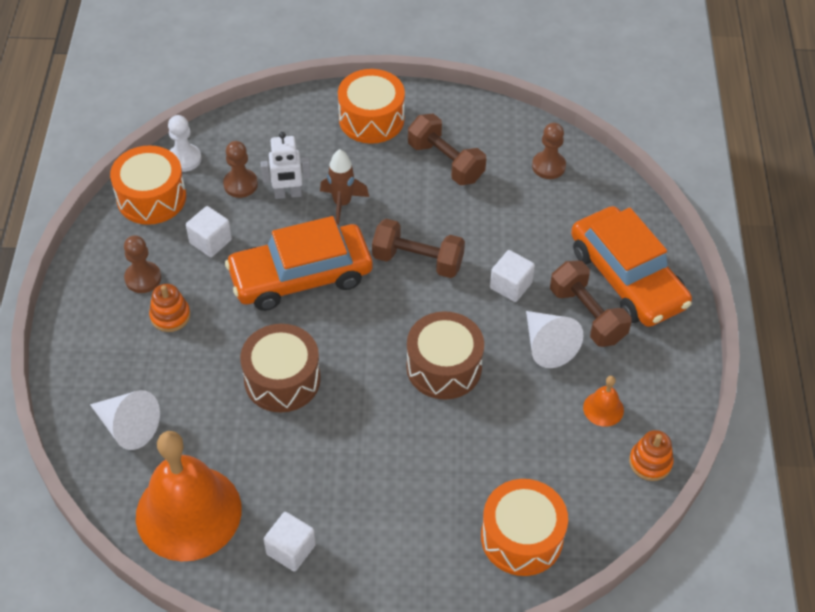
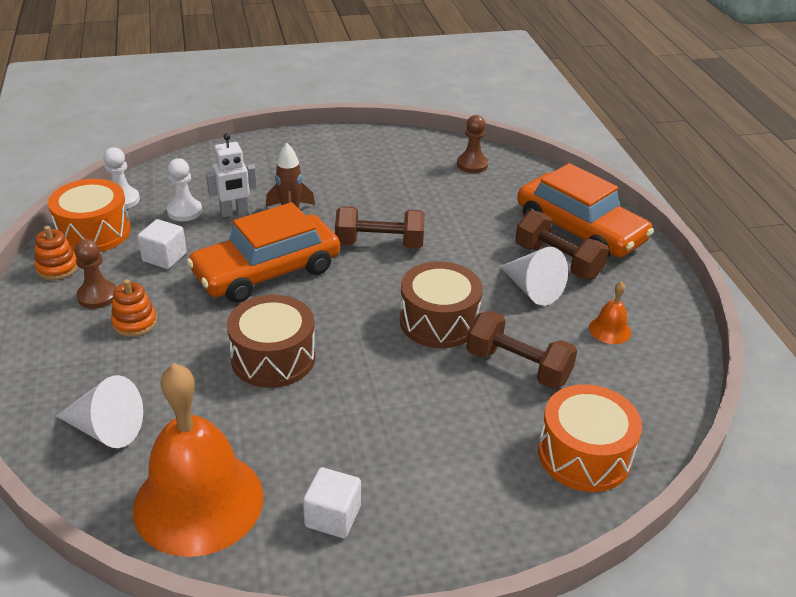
camera: 15 degrees left, 15 degrees down
(240, 184) = (184, 211): brown pawn -> white pawn
(371, 119) = (298, 152): orange drum -> none
(445, 162) = (378, 173): brown dumbbell -> brown dumbbell (518, 366)
(510, 285) = (476, 250): white cube -> none
(650, 462) = (677, 365): orange stacking toy -> orange stacking toy (57, 268)

